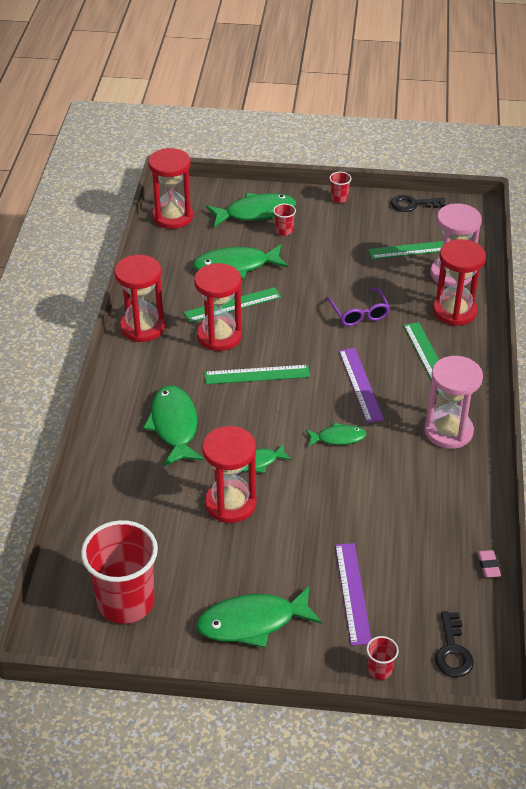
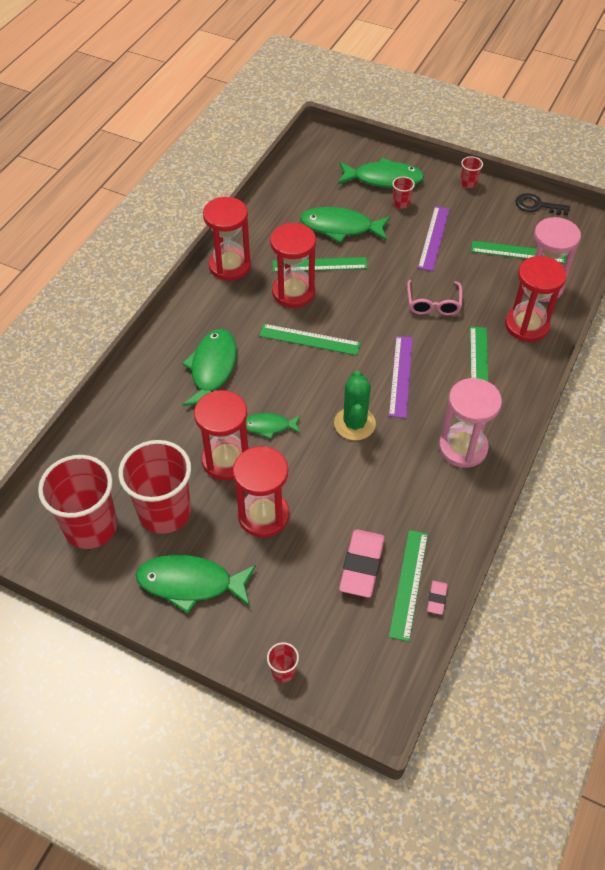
camera: 20 degrees right, 10 degrees up
(172, 217) = (306, 165): red hourglass -> red hourglass (263, 515)
(194, 567) = (165, 512): none -> red cup
(338, 438) = (354, 424): green fish -> green cactus
(352, 593) = (294, 584): purple ruler -> purple ruler (433, 238)
(359, 313) = (433, 304): purple glasses -> pink glasses
(407, 558) = (362, 565): none -> pink eraser
(452, 651) = (361, 675): black key -> none
(457, 561) = (409, 584): none -> green ruler

